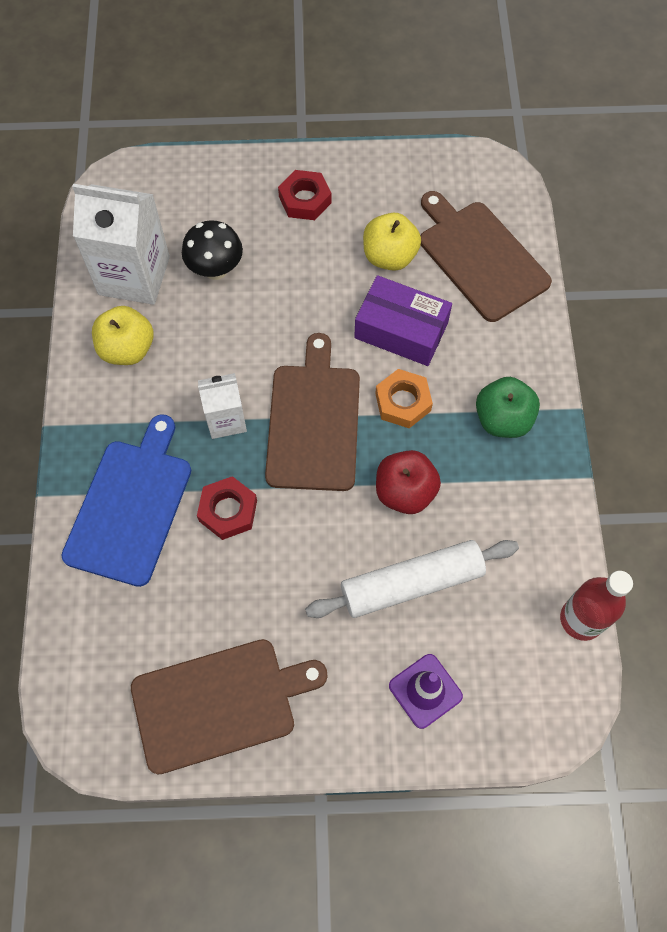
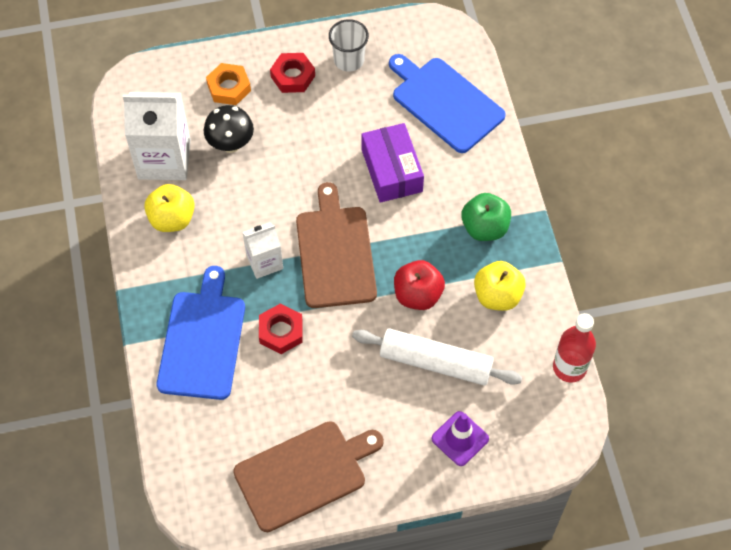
camera: 10 degrees left, 5 degrees down
(374, 190) = (349, 60): none -> white cup
(389, 256) = (371, 113): yellow apple -> yellow apple (497, 296)
(401, 330) = (391, 170): purple box -> purple box turned 60 degrees clockwise
(403, 402) = (403, 226): orange nut -> orange nut (229, 87)
(411, 584) = (435, 363): white rolling pin -> white rolling pin turned 45 degrees clockwise
(480, 257) = (445, 102): brown cutting board -> blue cutting board

